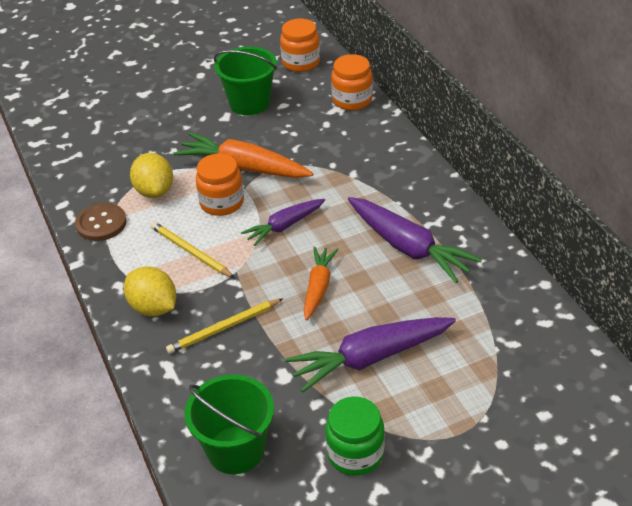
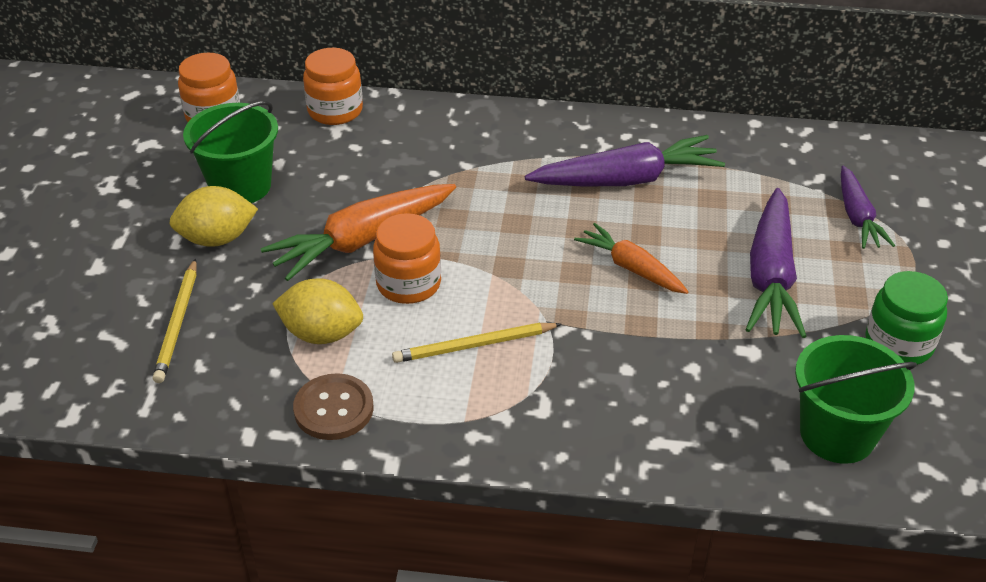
camera: 60 degrees left, 0 degrees up
(153, 308) = (547, 417): yellow lemon -> yellow lemon (217, 239)
(224, 328) = (635, 368): yellow pencil -> yellow pencil (178, 323)
(284, 226) = (504, 251): purple carrot -> purple carrot (857, 216)

